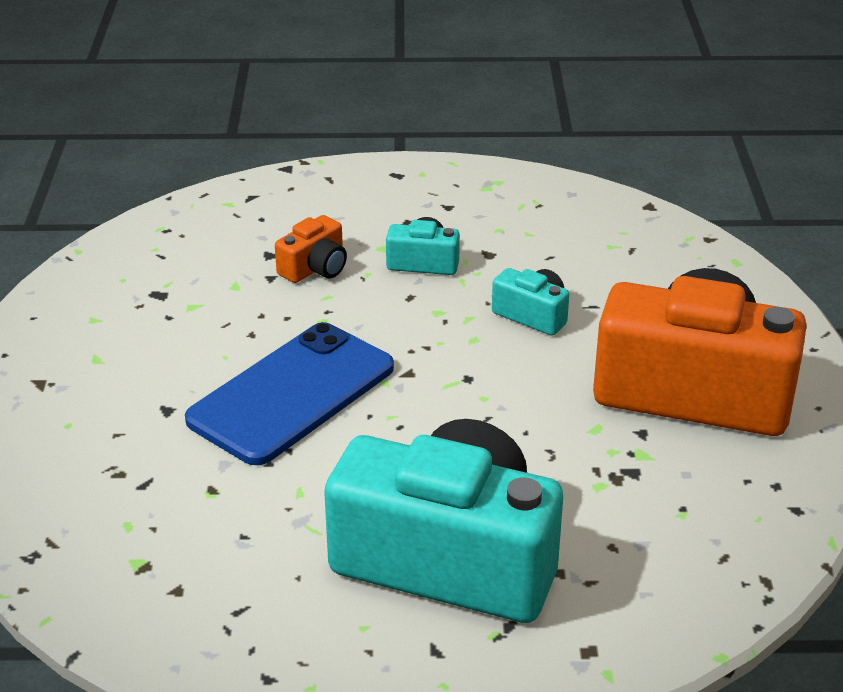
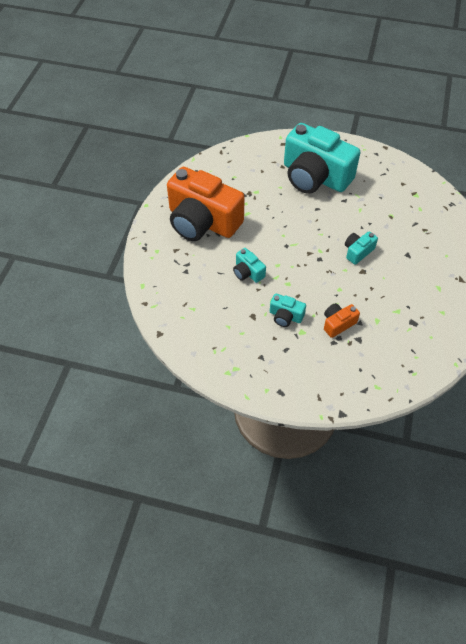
camera: 165 degrees left, 20 degrees up
(291, 393) = (358, 252): blue phone -> turquoise camera

